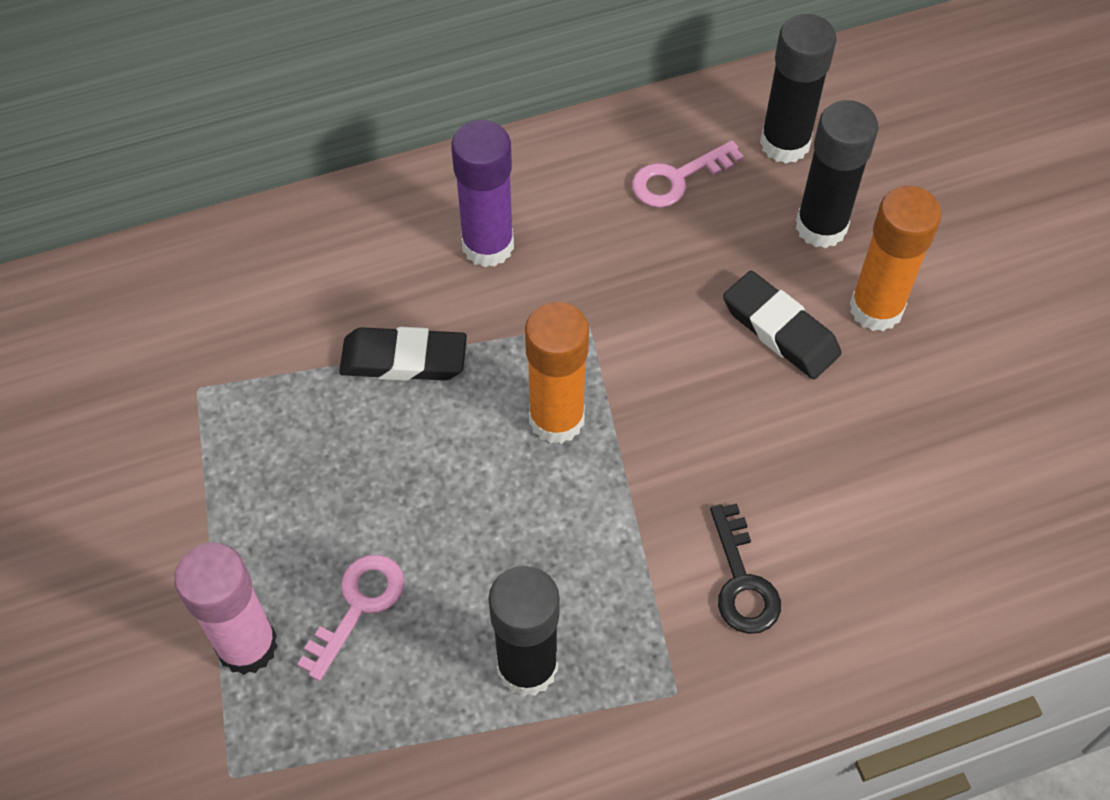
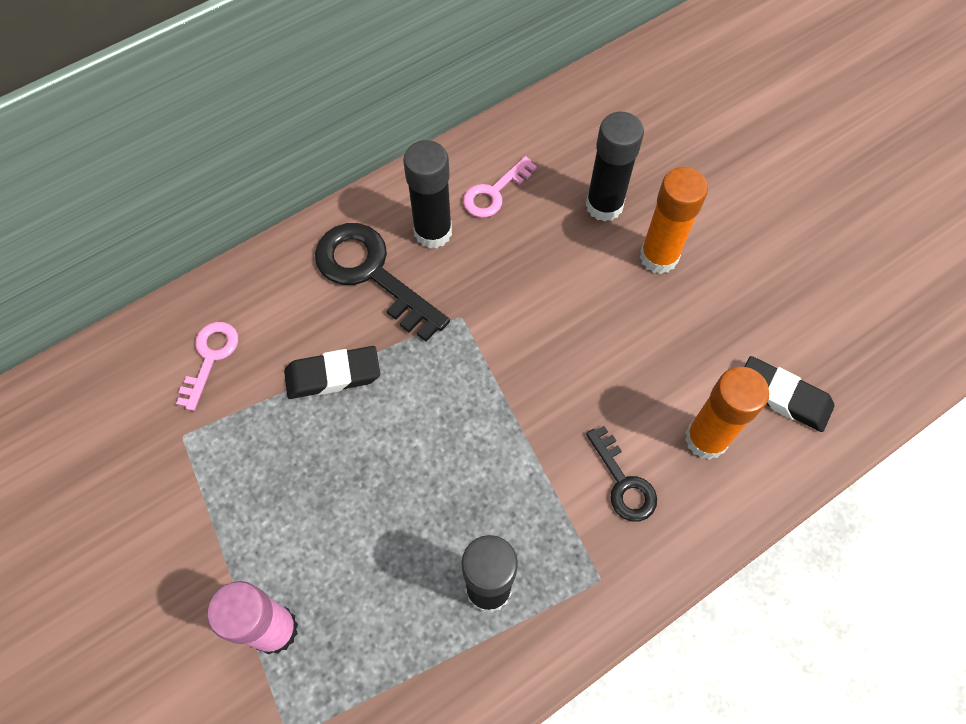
camera: 15 degrees left, 5 degrees up
(358, 606) = (351, 575): pink key -> pink key (210, 357)
(488, 245) = (371, 274): purple glue stick -> black key
(556, 419) = (457, 393): orange glue stick -> orange glue stick (706, 439)
(780, 330) = (597, 288): black eraser -> black eraser (783, 397)
(785, 143) = (562, 150): black glue stick -> black glue stick (433, 232)

